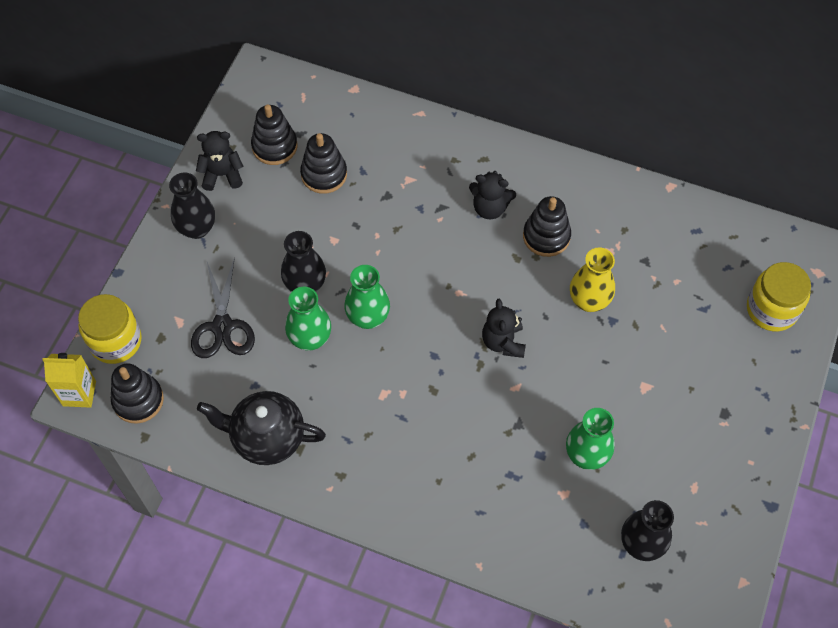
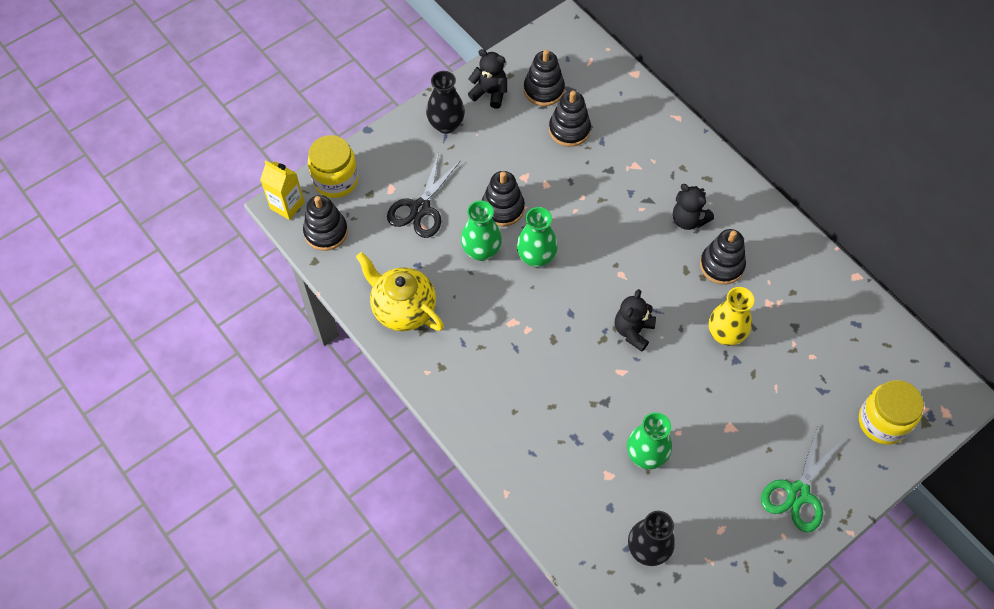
camera: 30 degrees right, 0 degrees up
(267, 438) = (403, 309): black teapot -> yellow teapot
(305, 285) = (502, 208): black vase -> black stacking toy
(740, 415) = (798, 493): none -> green scissors

